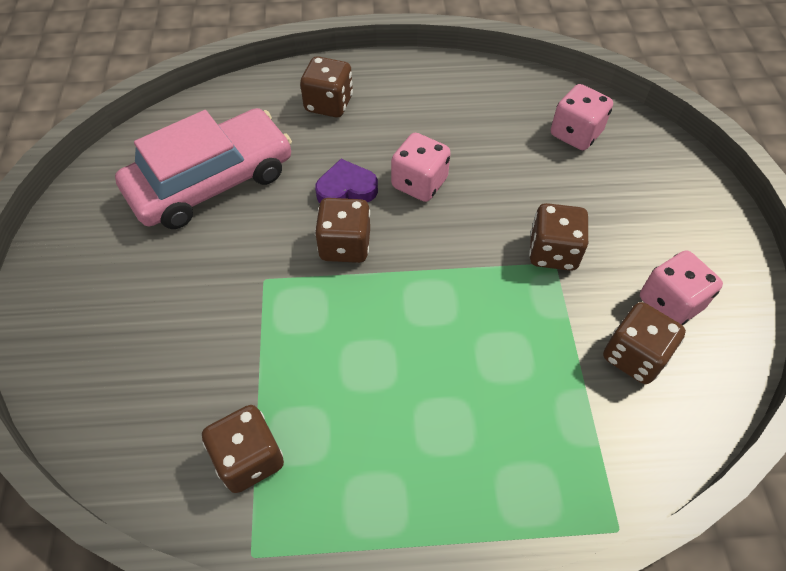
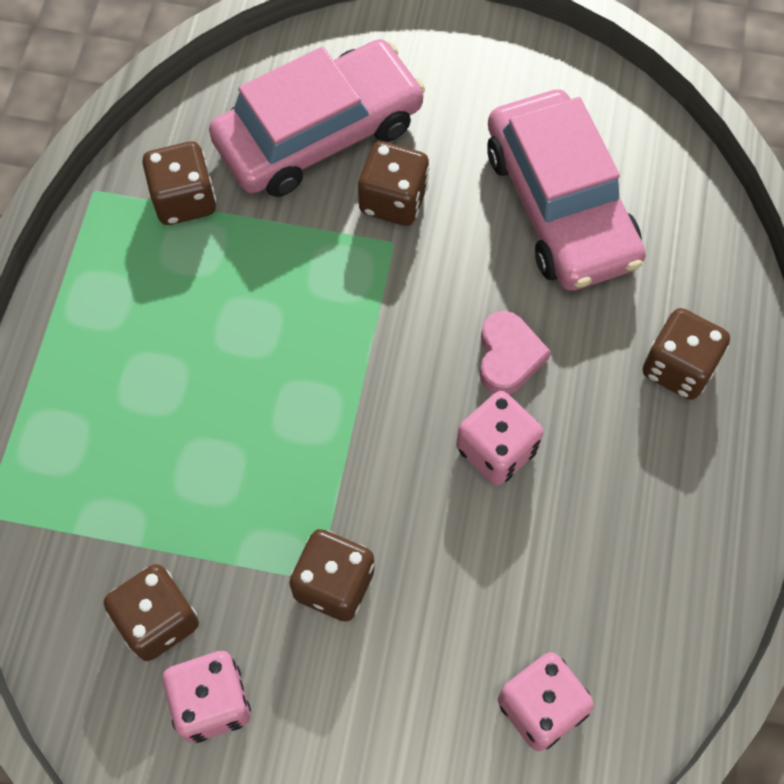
camera: 105 degrees right, 10 degrees up
(159, 361) = (319, 133): none -> pink car
(345, 245) = (417, 336): brown dice -> brown dice (393, 200)
(346, 189) = (508, 357): purple heart -> pink heart

